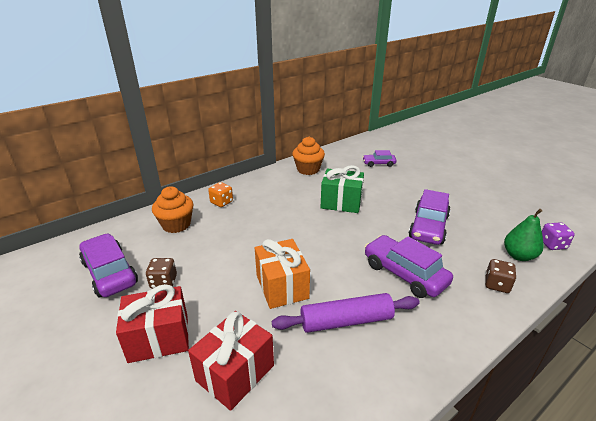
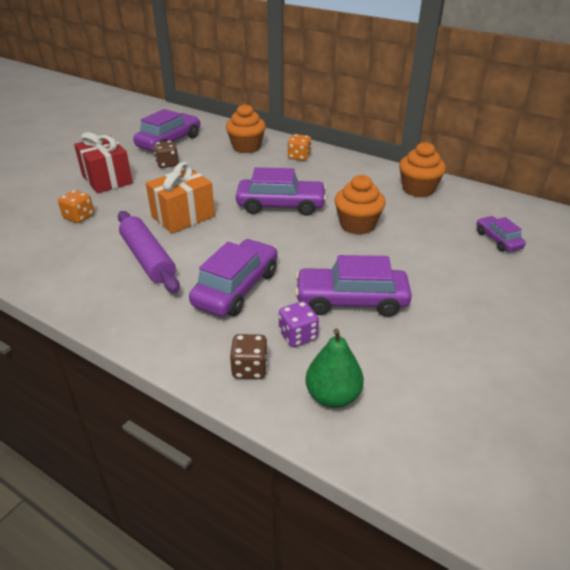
camera: 70 degrees right, 5 degrees up
(235, 373) = (79, 217): red gift -> orange dice
(296, 228) = (281, 205): none -> purple car
(341, 202) = (357, 225): green gift -> orange cupcake
(552, 244) = (393, 444): purple dice -> purple dice (298, 336)

